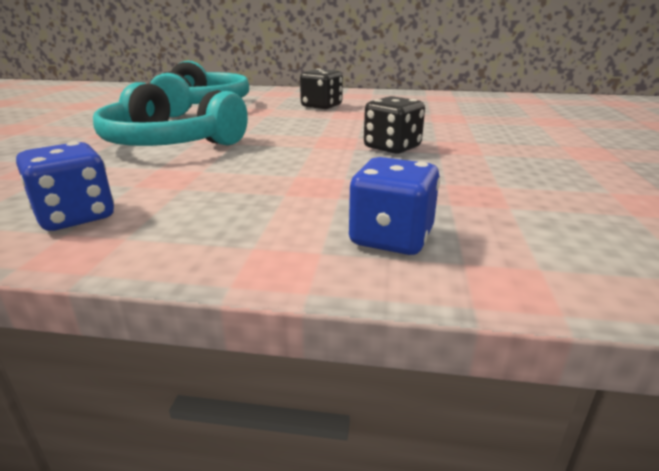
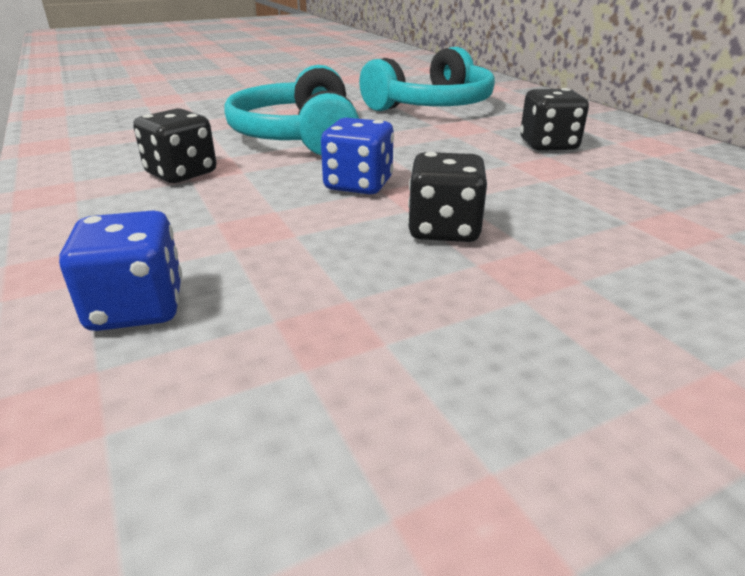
camera: 55 degrees right, 5 degrees up
(76, 216) = (103, 172): blue dice -> blue dice (358, 185)
(159, 189) = (181, 173): none -> black dice

